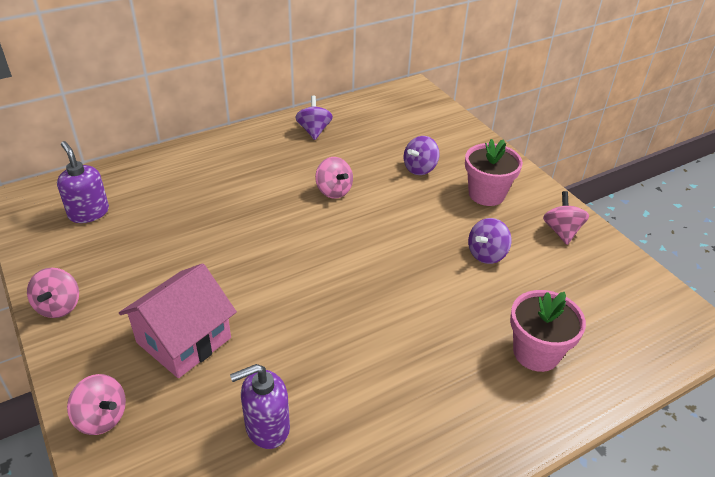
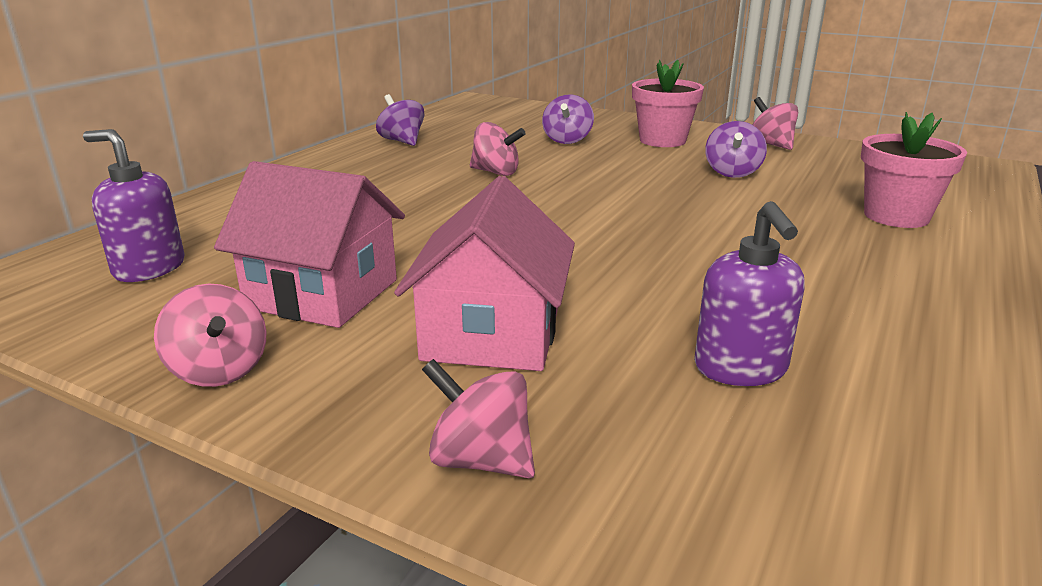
camera: 30 degrees left, 15 degrees down
(102, 417) = (481, 460): pink spinning top -> pink spinning top turned 150 degrees counterclockwise
(142, 270) = (323, 294): none -> pink house
(267, 427) = (740, 368): purple soap dispenser -> purple soap dispenser turned 45 degrees counterclockwise

